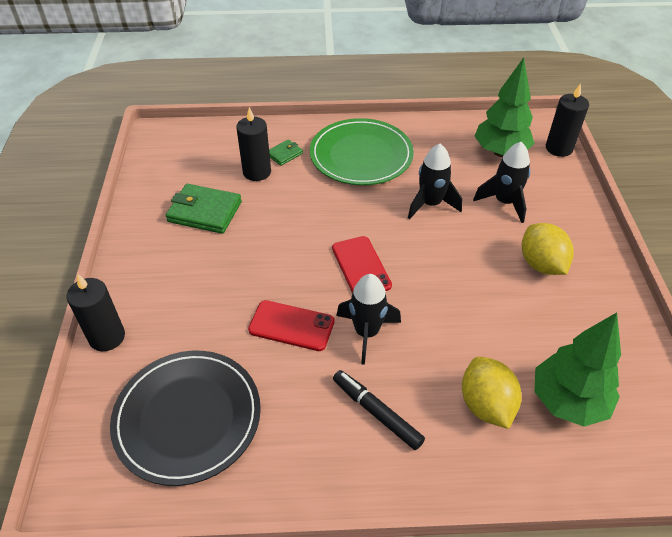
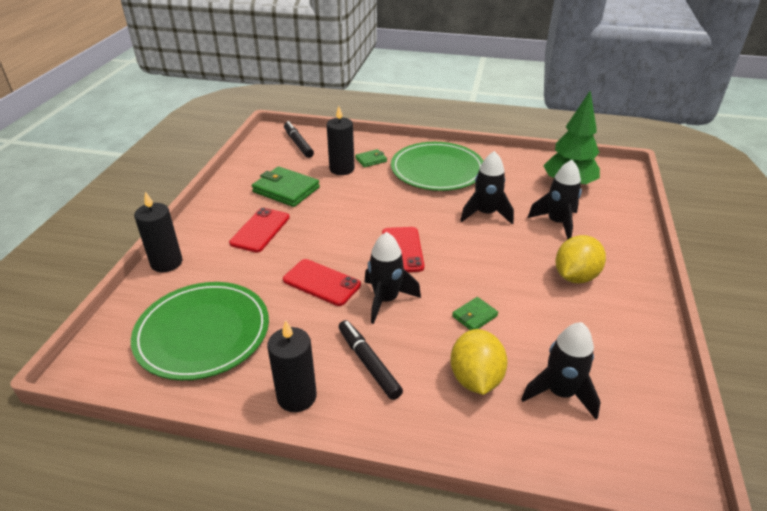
camera: 15 degrees right, 10 degrees down
(187, 418) = (203, 333): black plate -> green plate
(193, 145) = (298, 144): none -> black marker
(197, 272) = (260, 230): none -> red phone
(461, 332) = (474, 316): none -> green wallet
(541, 264) = (575, 276): yellow lemon -> yellow lemon turned 45 degrees clockwise
(559, 148) = (627, 190): black candle -> black candle (297, 396)
(568, 401) = (560, 393): green tree -> black rocket

